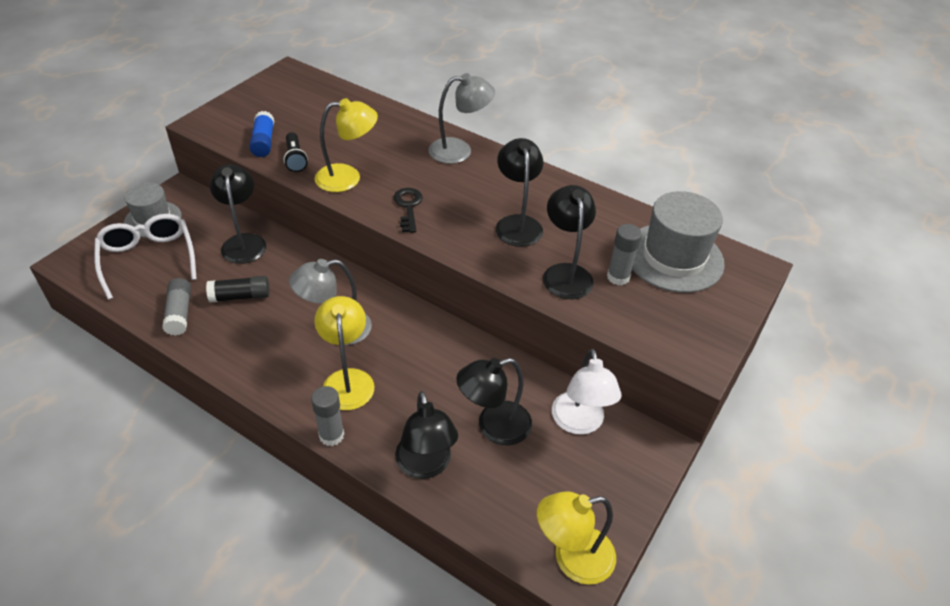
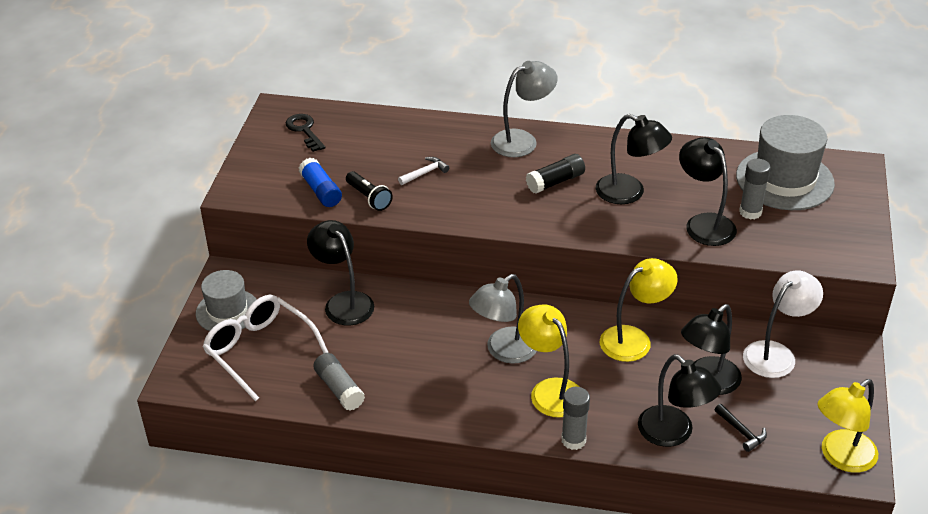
camera: 20 degrees left, 5 degrees down
(240, 296) = (386, 353): black glue stick -> black glue stick (555, 182)
(348, 178) = (437, 200): yellow lamp -> yellow lamp (634, 339)
(357, 153) = (425, 173): none -> white hammer
(408, 207) = (518, 209): black key -> black key (304, 130)
(491, 490) = (741, 432): none -> black hammer
(517, 223) = (629, 193): black lamp -> black lamp turned 150 degrees clockwise
(579, 423) = (776, 353): white lamp -> white lamp turned 105 degrees counterclockwise

